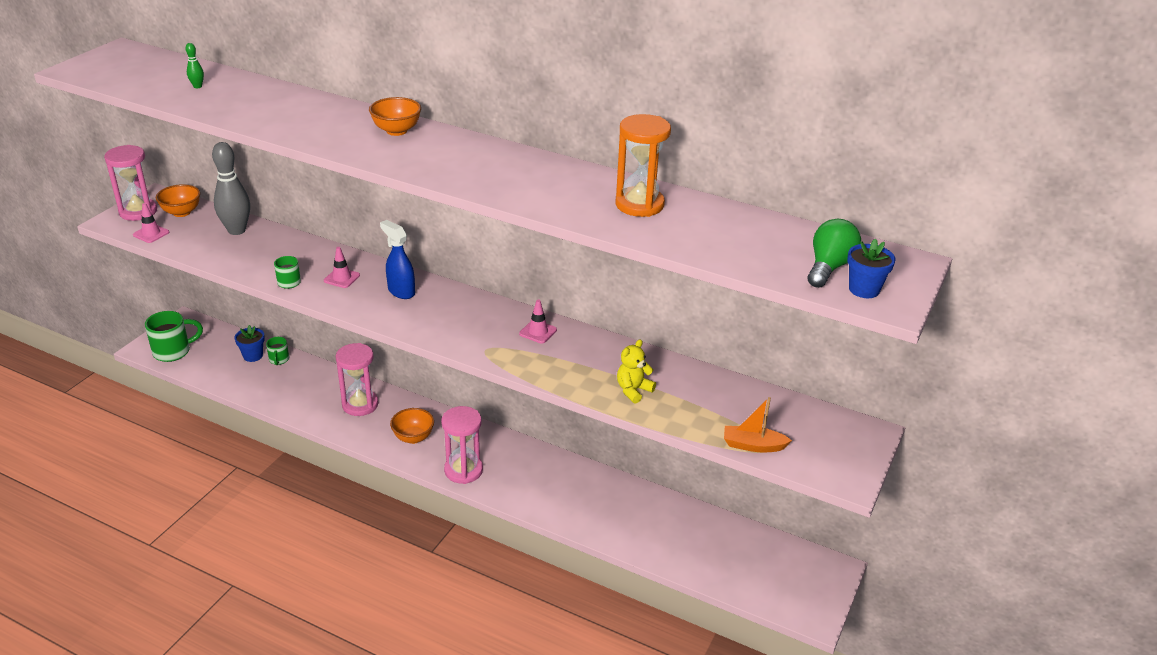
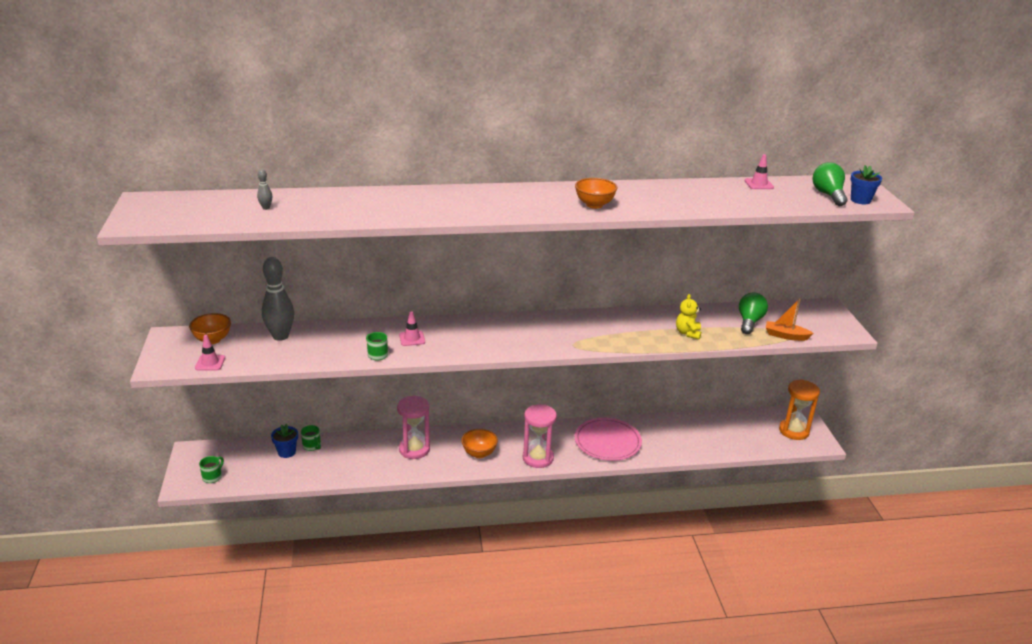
camera: 35 degrees left, 5 degrees down
(138, 212) = (172, 352): pink hourglass -> none
(173, 351) = (212, 477): green mug -> green mug, size x0.55
(197, 86) = (266, 208): green bowling pin -> grey bowling pin
(396, 131) = (470, 196): orange bowl -> orange bowl (594, 205)
(401, 291) = (466, 332): blue spray bottle -> none
(538, 332) = (588, 322): pink traffic cone -> pink traffic cone (759, 184)
(556, 488) = (607, 442): none -> pink plate
(639, 205) = (687, 194): orange hourglass -> orange hourglass (794, 431)
(731, 409) = (749, 322): none -> green light bulb
(753, 445) = (785, 336): orange boat -> orange boat turned 45 degrees clockwise

